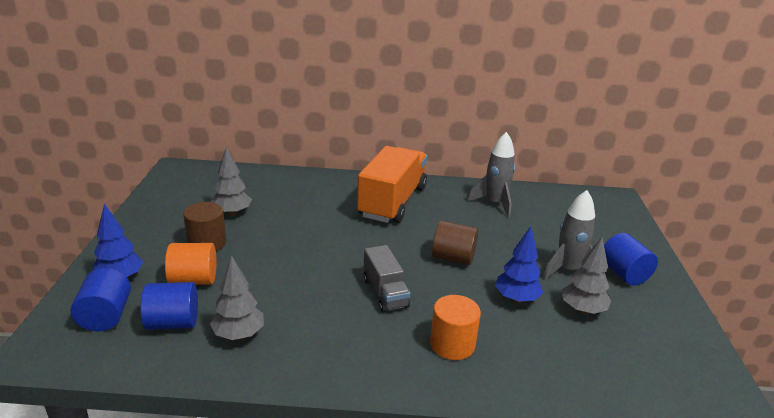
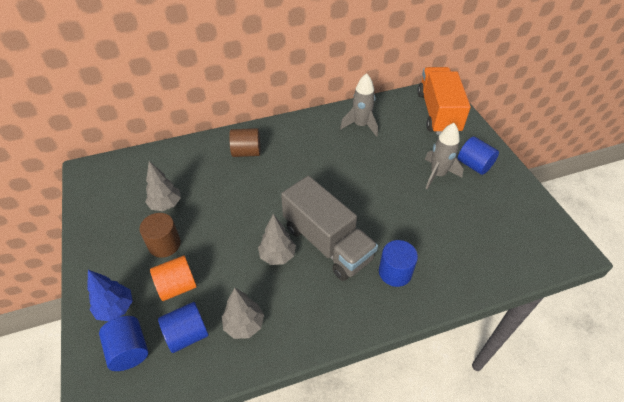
camera: 20 degrees left, 20 degrees up
(385, 293) = (327, 243): grey truck -> grey truck, size x1.85
(392, 202) = (286, 149): orange truck -> orange truck (438, 113)
(452, 344) = (395, 272): orange cylinder -> blue cylinder
(453, 258) = (357, 191): brown cylinder -> brown cylinder (246, 152)
(516, 299) = (417, 214): blue tree -> none
(582, 310) = (462, 208): grey tree -> grey tree (277, 256)

